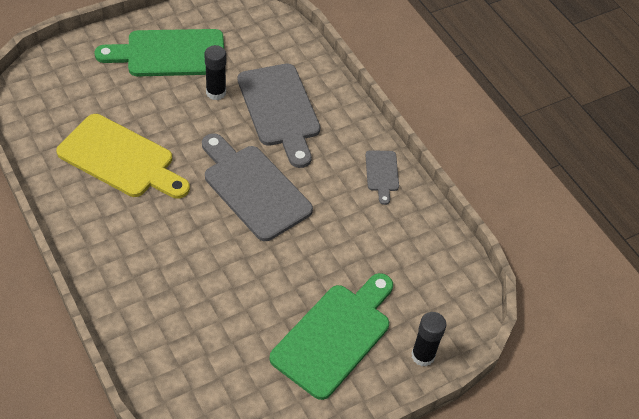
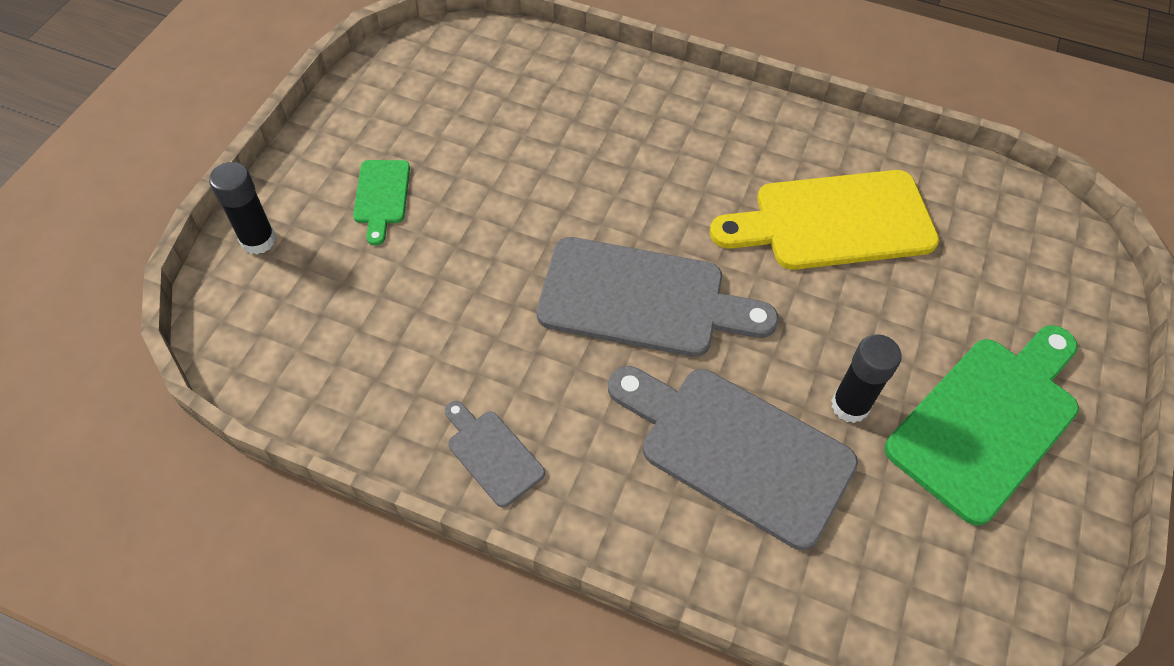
camera: 145 degrees right, 5 degrees up
(335, 336) = (381, 196): green cutting board -> green cutting board, size x0.48

